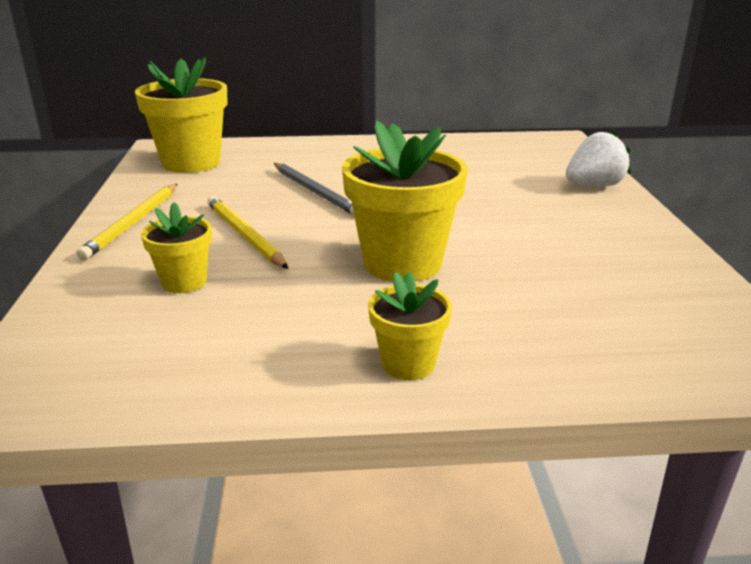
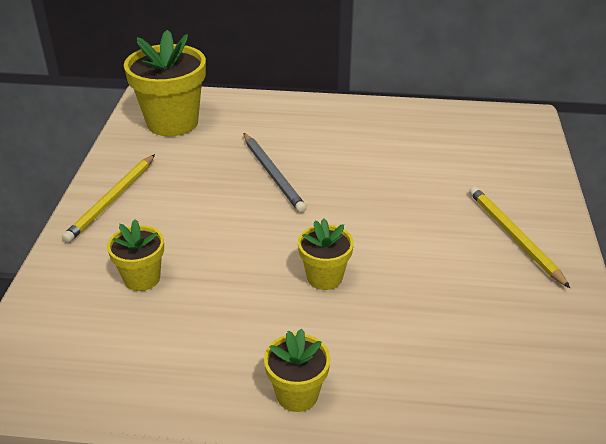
camera: 10 degrees right, 10 degrees up
(244, 235) = (200, 226): yellow pencil -> yellow pencil (513, 237)
(402, 263) = (324, 277): yellow flower pot -> yellow flower pot, size x0.54
(594, 186) = (533, 192): white strawberry -> none

